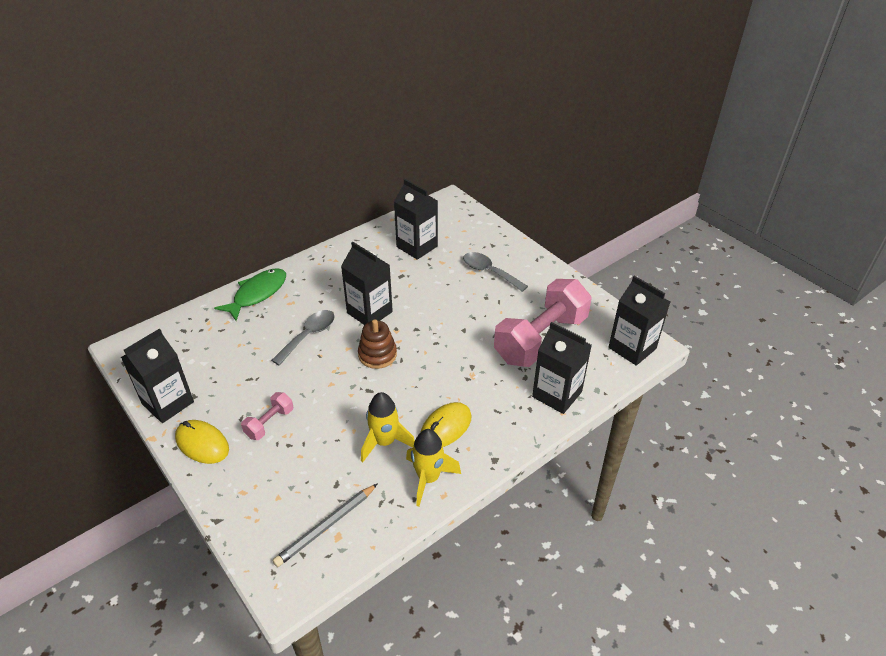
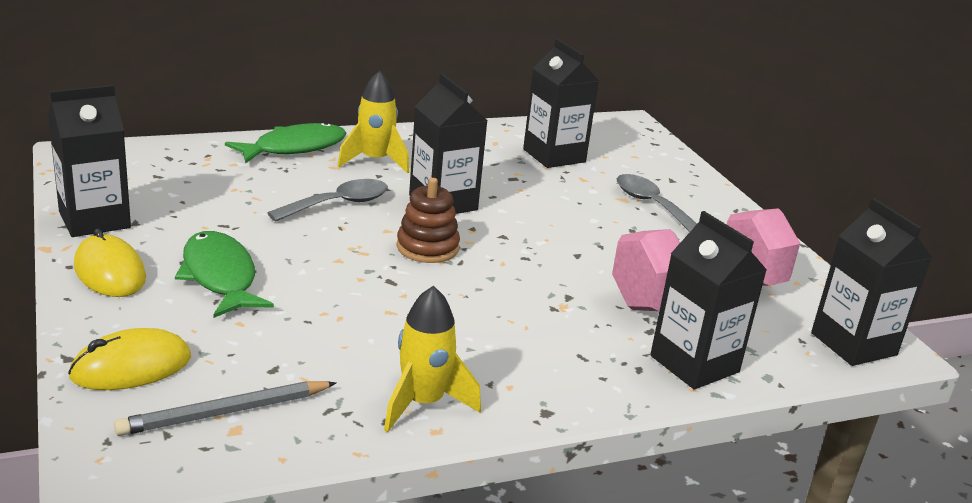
camera: 15 degrees right, 15 degrees down
(269, 423) = (220, 276): pink dumbbell -> green fish
(385, 442) = (379, 343): yellow rocket -> yellow rocket (375, 161)
(445, 427) = (486, 352): yellow mouse -> yellow mouse (131, 367)

